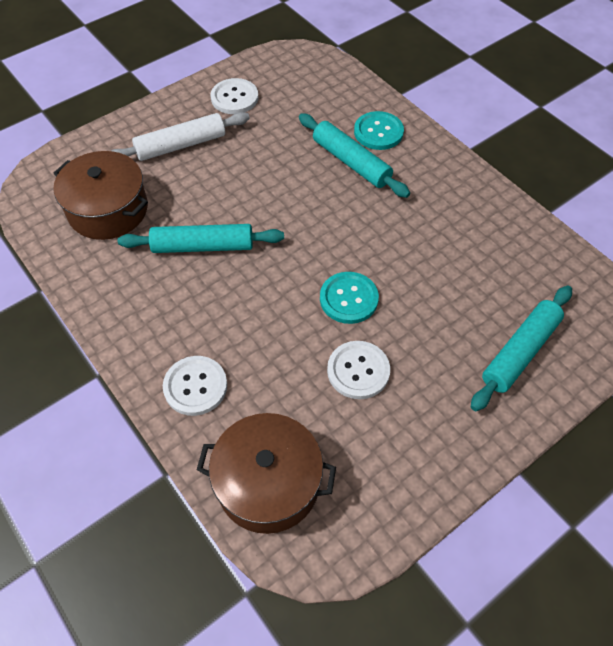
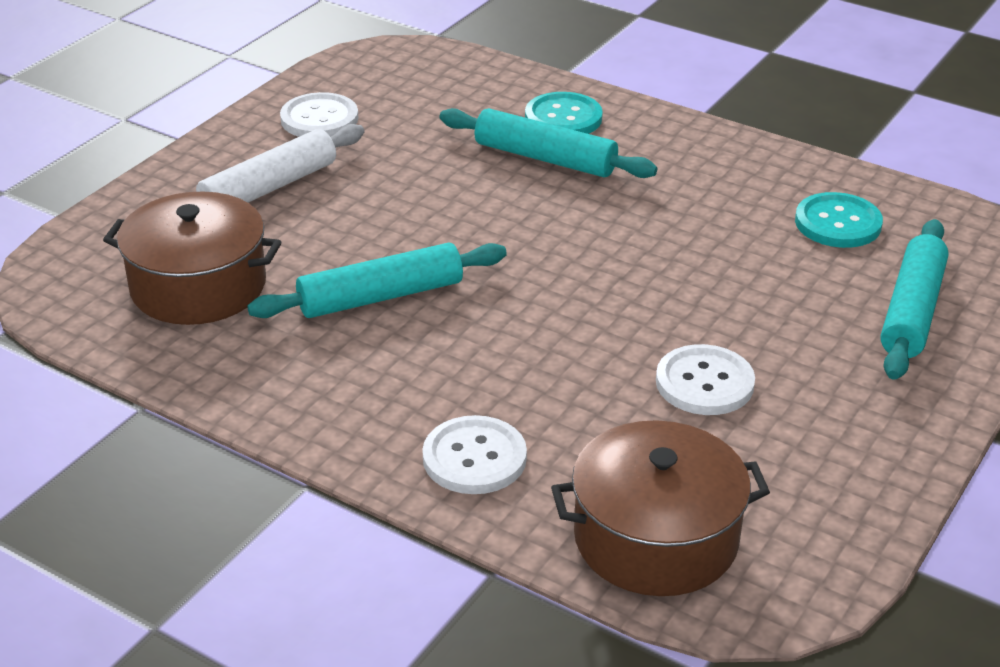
camera: 20 degrees left, 20 degrees down
(348, 299) = (639, 308): turquoise button -> turquoise button (838, 223)

